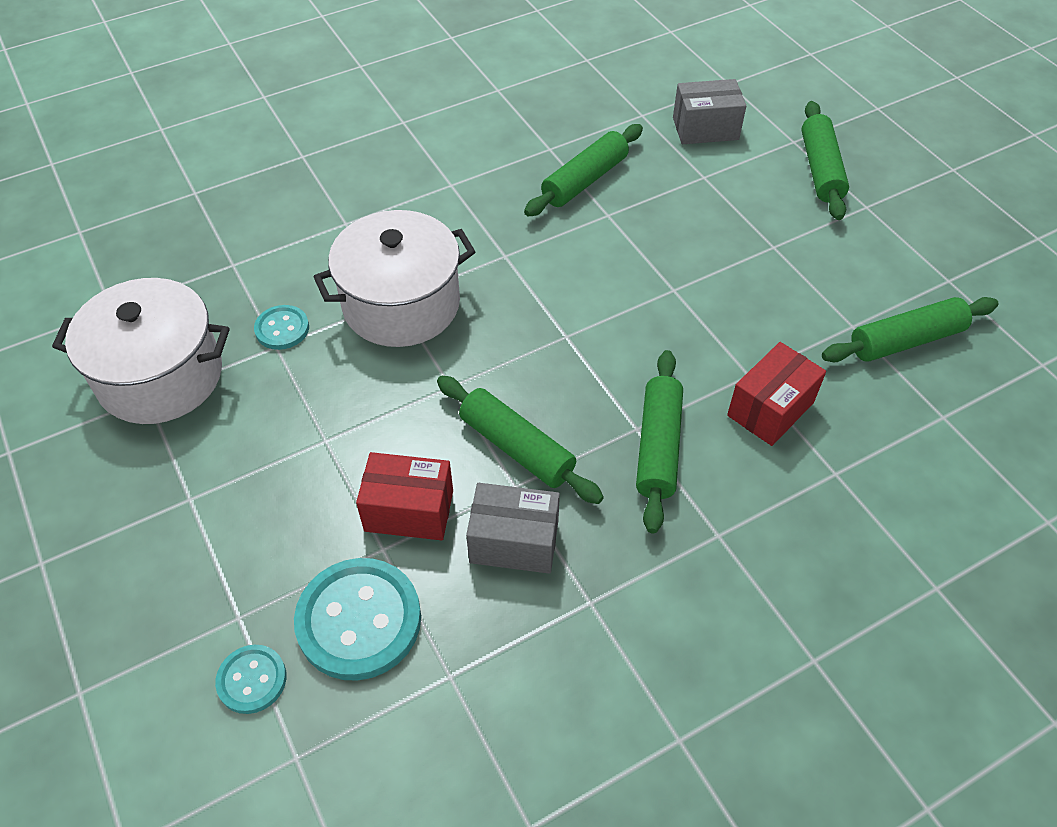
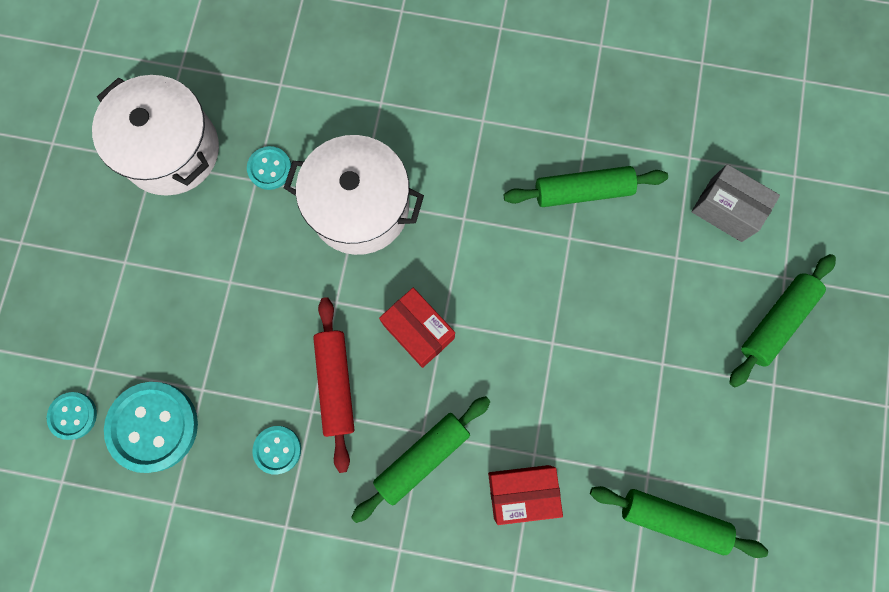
camera: 40 degrees right, 25 degrees up
(409, 511) = (236, 376): red box -> red box (418, 331)
(514, 542) = (277, 449): grey box -> turquoise button
(517, 447) = (336, 384): green rolling pin -> red rolling pin

